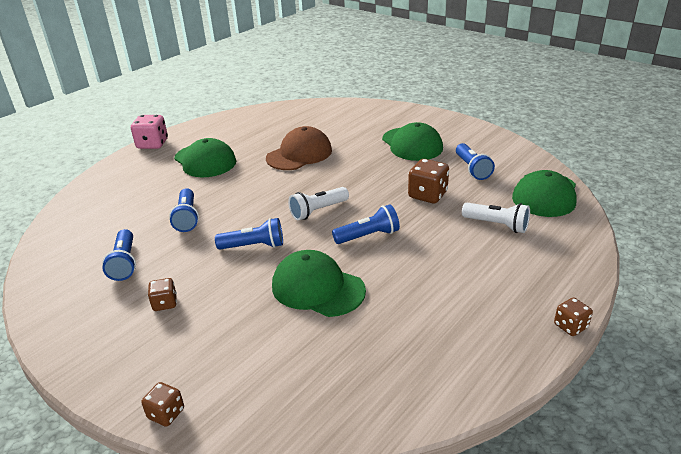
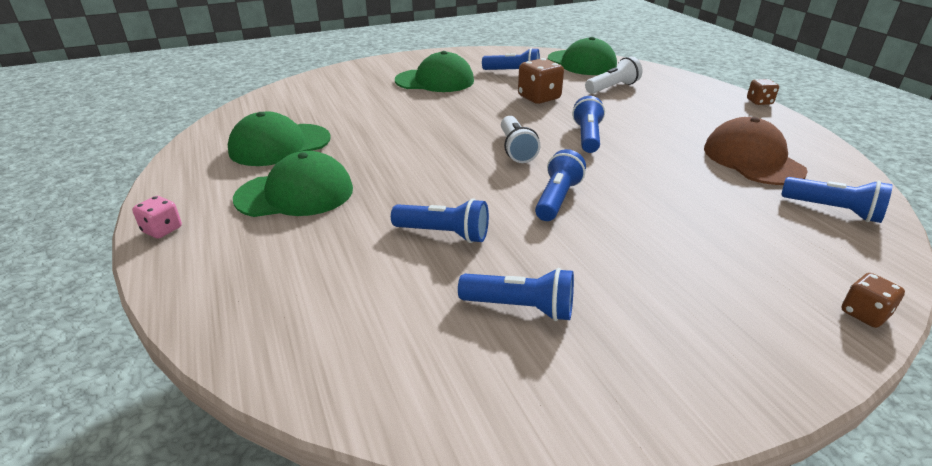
camera: 65 degrees left, 0 degrees up
(152, 144) = (162, 230): pink dice -> pink dice, size x0.59
(165, 303) = (644, 284): brown dice -> none
(299, 154) = (374, 132): brown cap -> brown cap (752, 159)
(317, 288) = (663, 180): green cap -> green cap (280, 145)
(325, 394) = (833, 210): none -> blue flashlight

